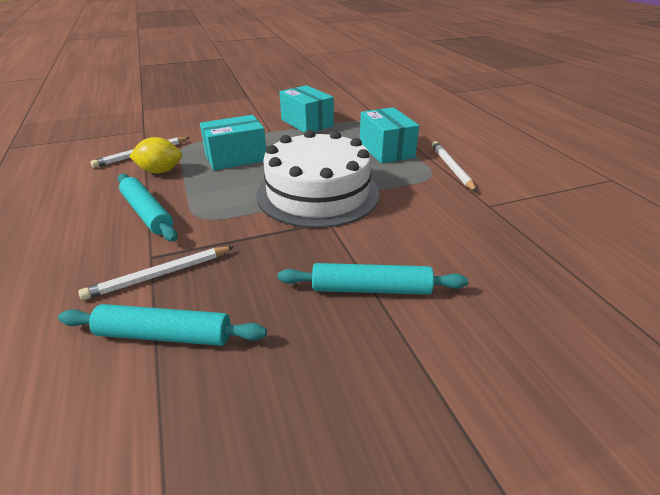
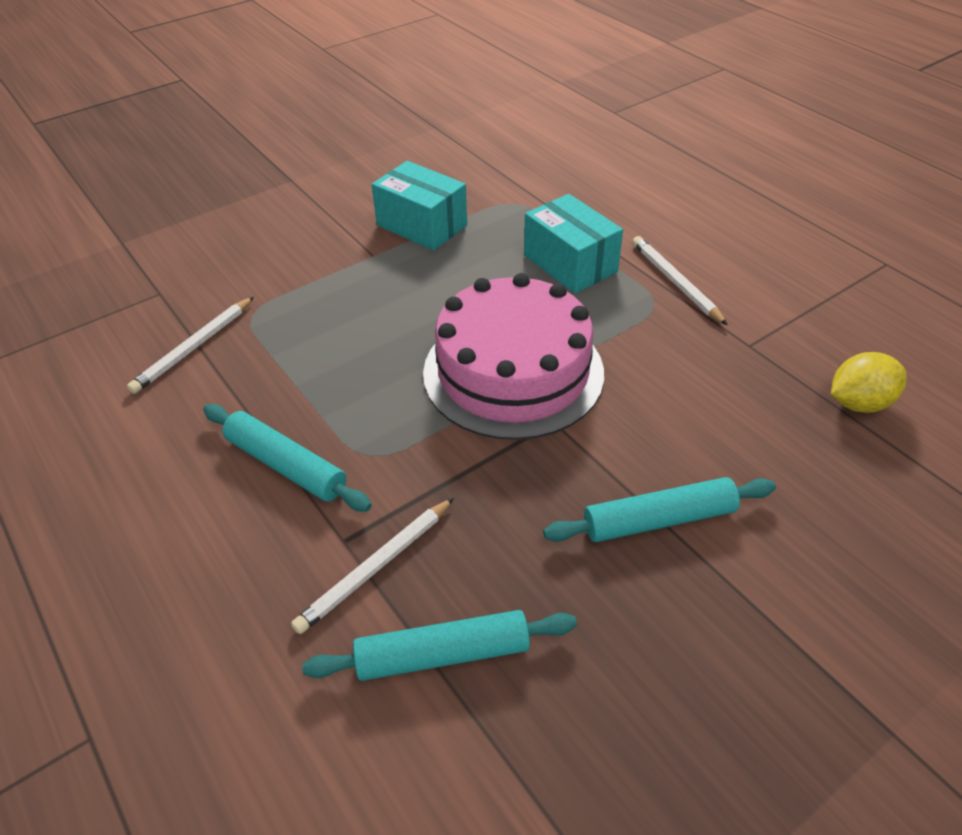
camera: 15 degrees left, 10 degrees up
(160, 171) = (249, 378): yellow lemon -> yellow lemon (859, 403)
(236, 157) = (352, 324): turquoise box -> none
(318, 193) = (513, 372): white cake -> pink cake

